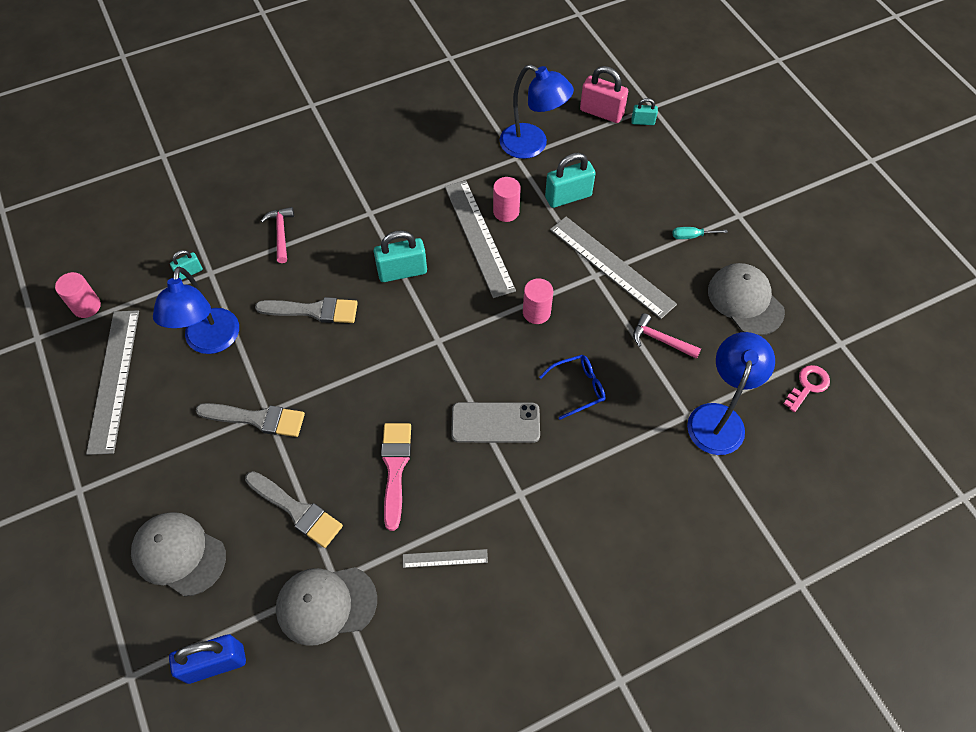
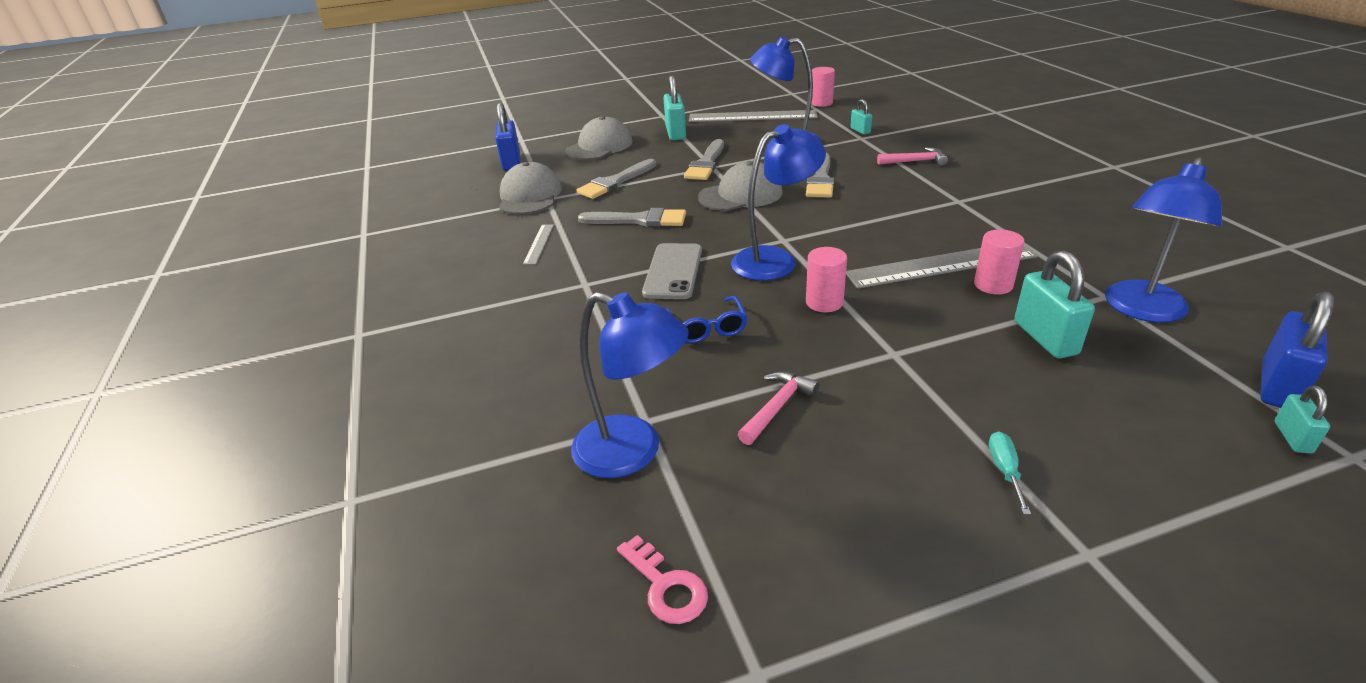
camera: 100 degrees right, 25 degrees down
(395, 468) = (639, 220): pink brush -> grey brush
(402, 272) = (876, 219): turquoise padlock -> turquoise padlock (675, 133)
(473, 346) = (775, 260): none -> blue lamp
(601, 112) = (1278, 386): pink padlock -> blue padlock
(612, 266) = (914, 370): grey ruler -> none
(745, 300) = (861, 525): grey cap -> grey cap (740, 195)

